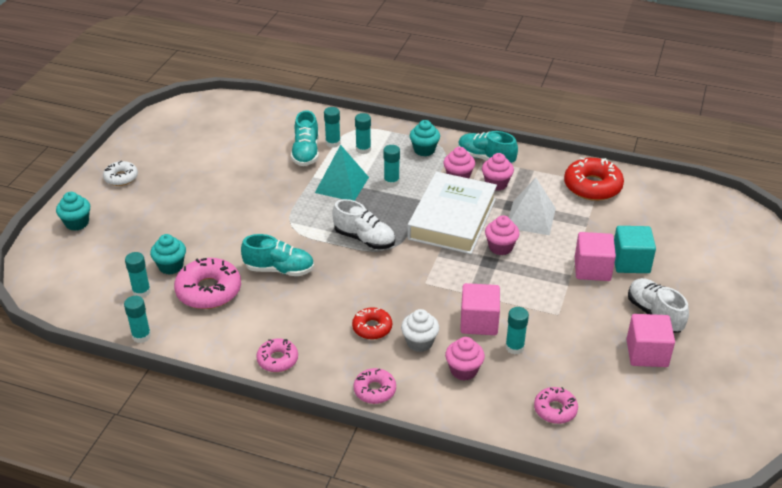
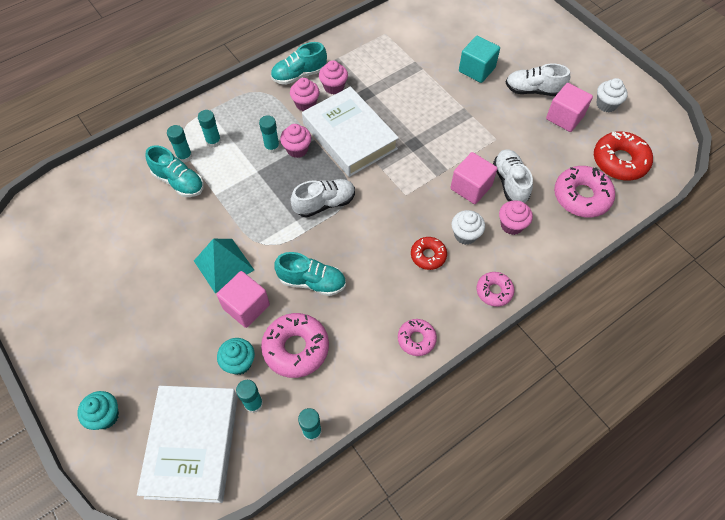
camera: 55 degrees left, 20 degrees up
(84, 277) = (193, 445): none -> white book
(121, 178) = (71, 344): white donut -> none
(279, 269) = (312, 282): turquoise shoe -> turquoise shoe turned 60 degrees clockwise
(342, 185) = (245, 181): turquoise pyramid -> turquoise pyramid (224, 265)
(424, 150) = (253, 104): turquoise cupcake -> none
(500, 247) = (404, 128): pink cupcake -> pink cupcake (297, 149)
(514, 347) = (510, 182): turquoise glue stick -> white shoe
(531, 218) = (388, 91): white pyramid -> none
(555, 409) = (581, 196): pink donut -> pink donut, size x1.70
(592, 186) = (385, 38): red donut -> red donut (620, 161)
(592, 269) = (467, 93): pink cube -> pink cube (246, 307)
(705, 380) = (606, 104): none -> white cupcake

